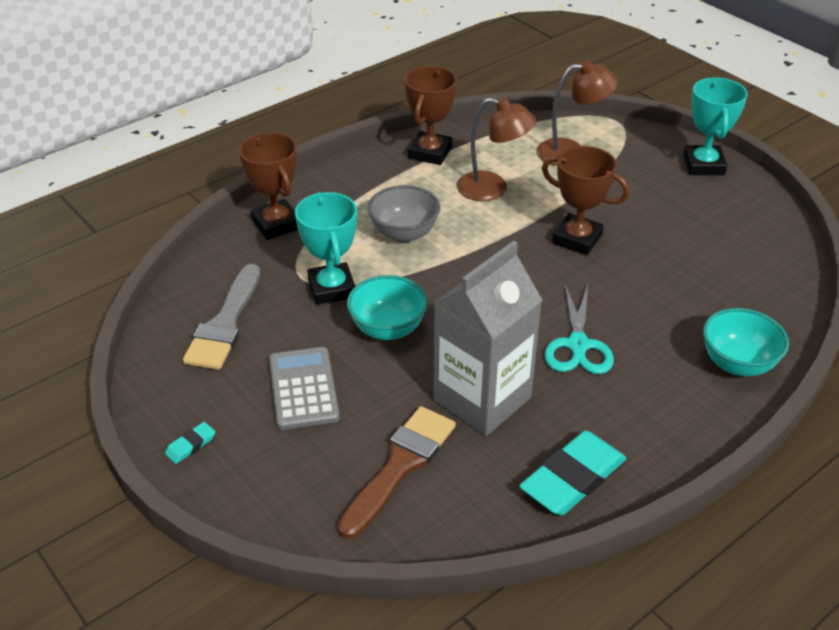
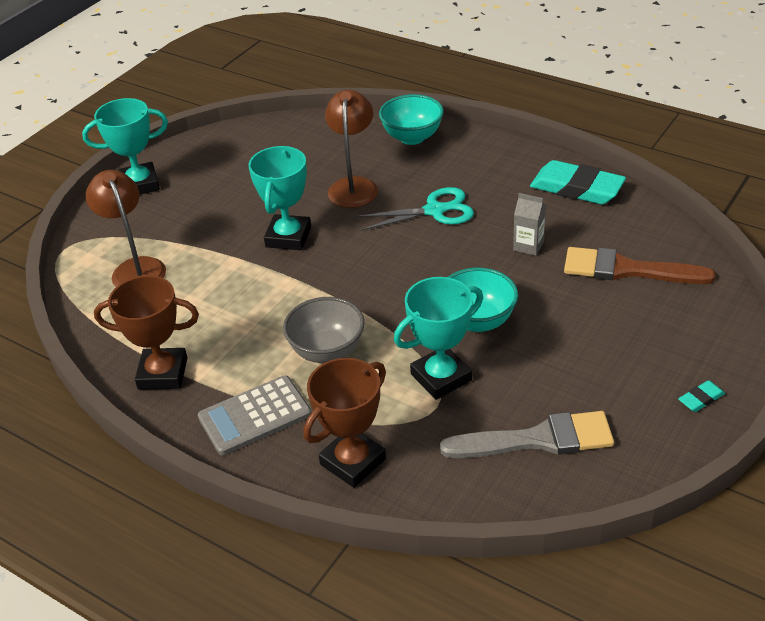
camera: 105 degrees left, 0 degrees up
(190, 445) = (701, 399): turquoise eraser -> turquoise eraser turned 60 degrees counterclockwise
(303, 389) = (586, 350): grey calculator -> grey calculator (255, 416)
(482, 399) = (528, 246): grey carton -> grey carton, size x0.40
(492, 189) = (223, 307): brown lamp -> brown lamp (353, 186)
(577, 239) = (288, 237): brown trophy -> turquoise trophy

